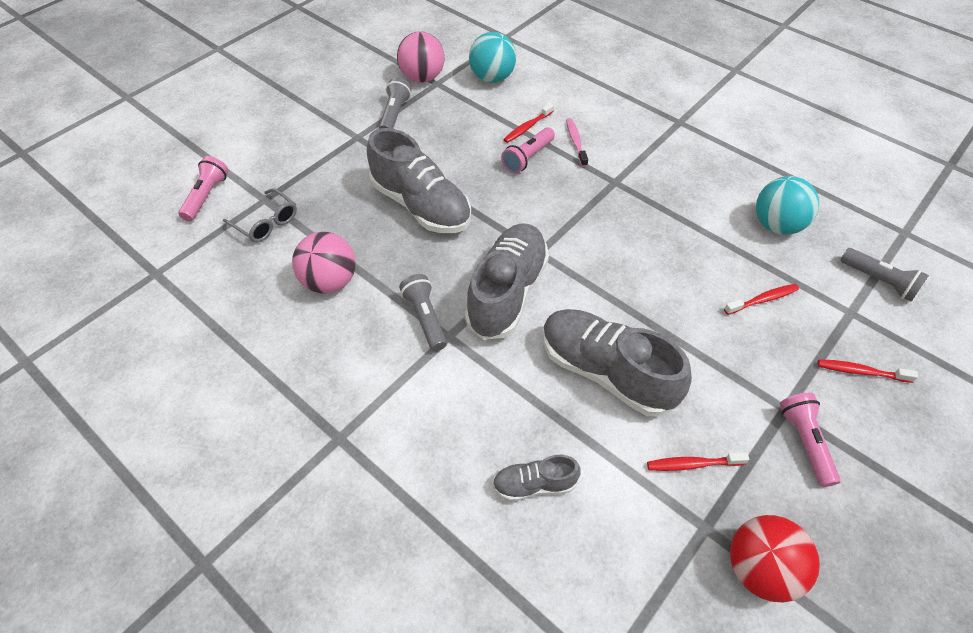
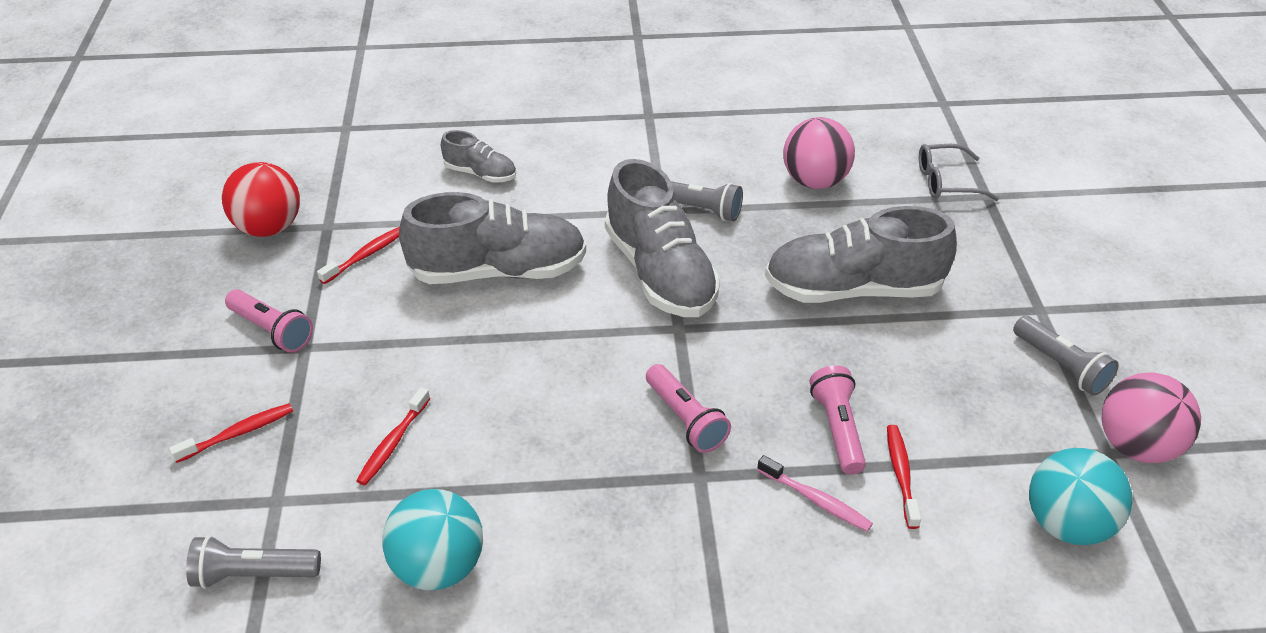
camera: 135 degrees right, 10 degrees down
(207, 196) = (1032, 165): pink flashlight -> pink flashlight (685, 419)
(534, 484) = (480, 173): grey shoe -> grey shoe turned 75 degrees clockwise

